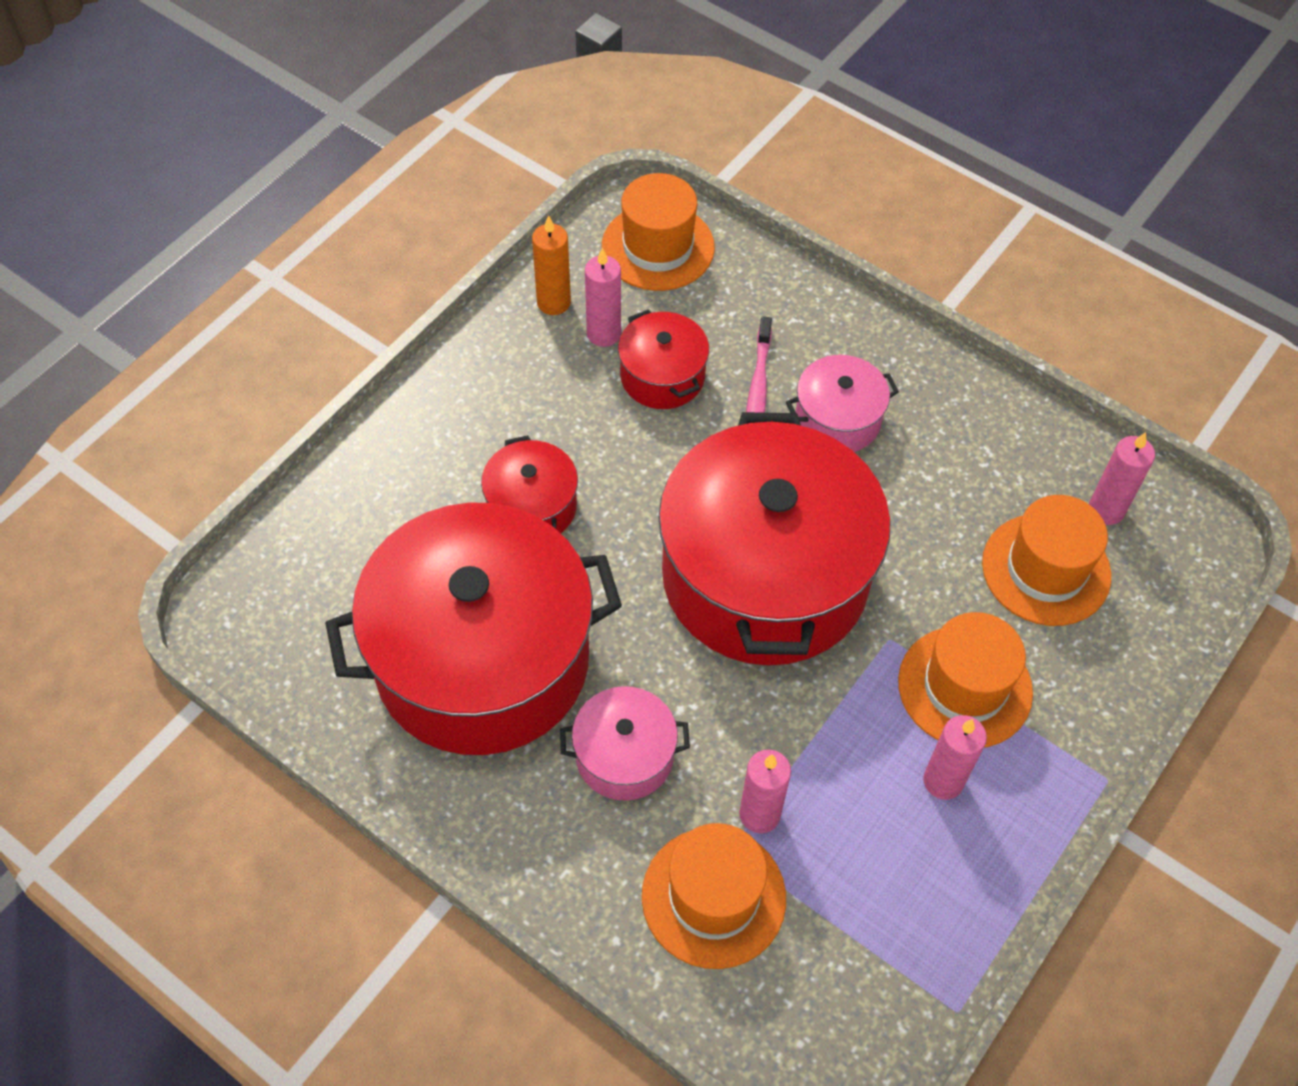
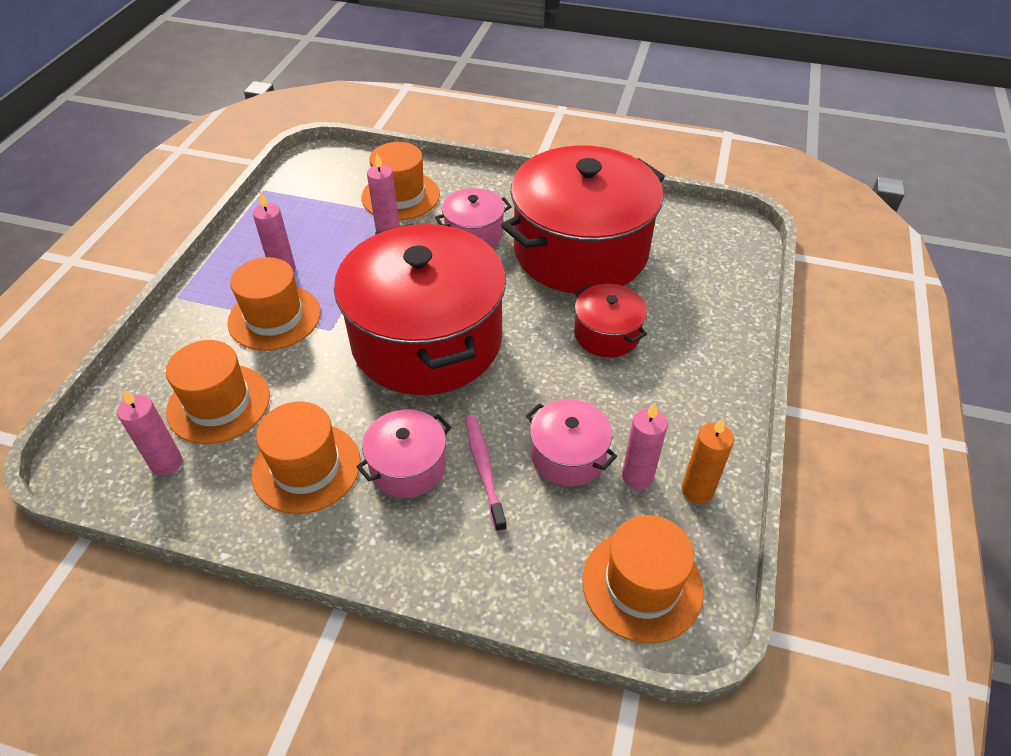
camera: 160 degrees right, 10 degrees down
(662, 376) = (568, 456): red pot -> pink pot
(948, 454) = (306, 467): none -> orange hat

